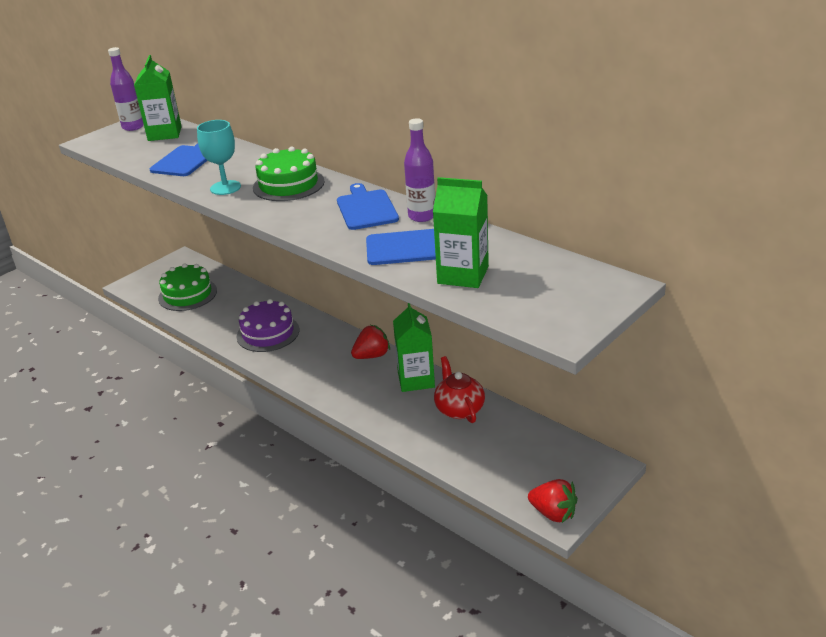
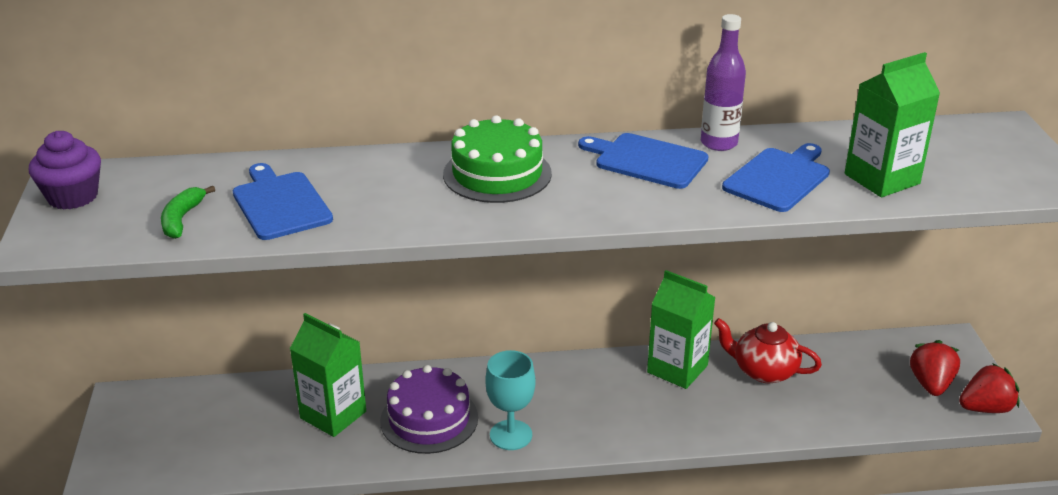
camera: 50 degrees left, 0 degrees up
(133, 127) = (72, 196): purple bottle -> purple cupcake
(144, 151) = (182, 219): none -> green banana
(165, 133) = (155, 185): green carton -> green carton (333, 415)
(187, 294) = (227, 438): green cake -> none
(225, 188) = (425, 211): turquoise goblet -> turquoise goblet (511, 435)
(372, 355) = (591, 372): red strawberry -> red strawberry (930, 384)

